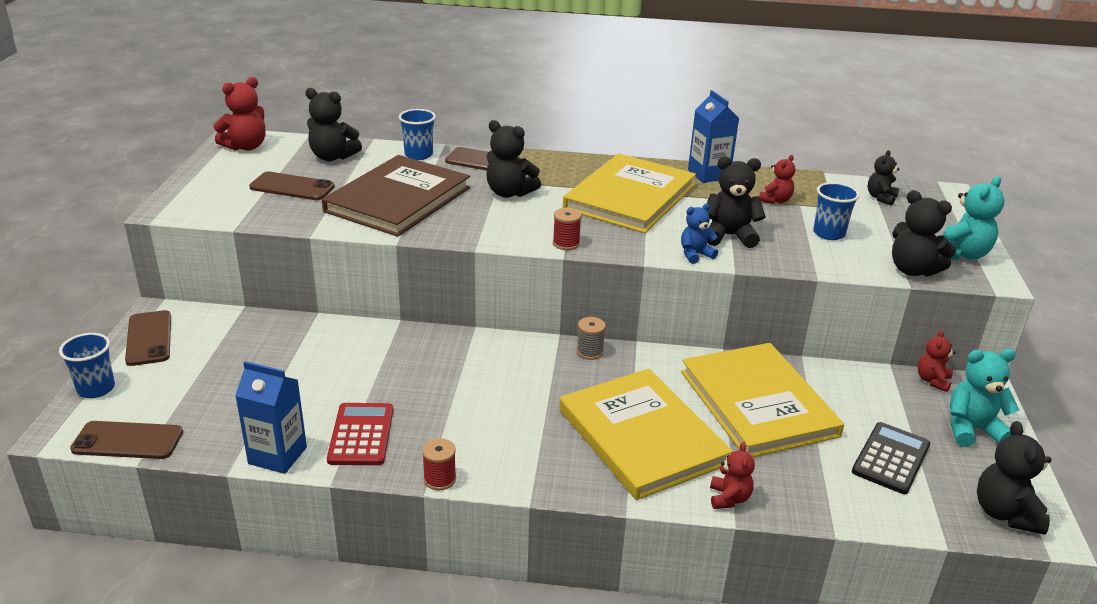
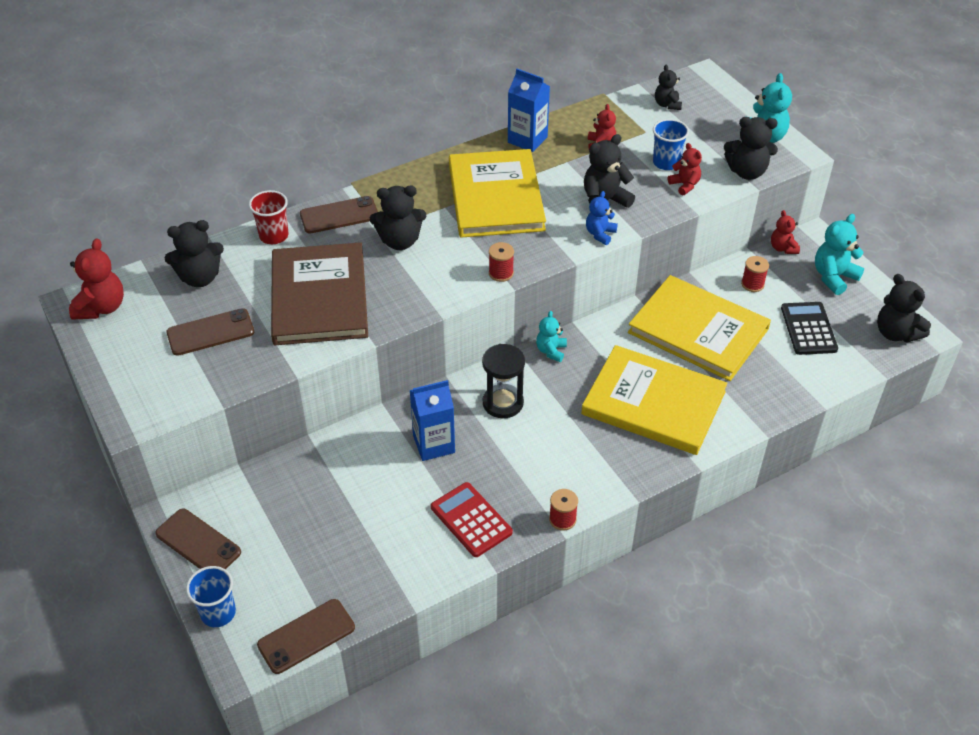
camera: 35 degrees left, 15 degrees up
(277, 455) = (432, 574): blue carton -> blue carton (434, 444)
(418, 155) = (274, 236): blue cup -> red cup
(499, 367) = (503, 403): none -> black hourglass
(590, 352) = (551, 351): grey spool -> turquoise teddy bear
(729, 498) = (746, 418): red teddy bear -> red teddy bear (684, 185)
(863, 394) = (752, 284): none -> red spool

